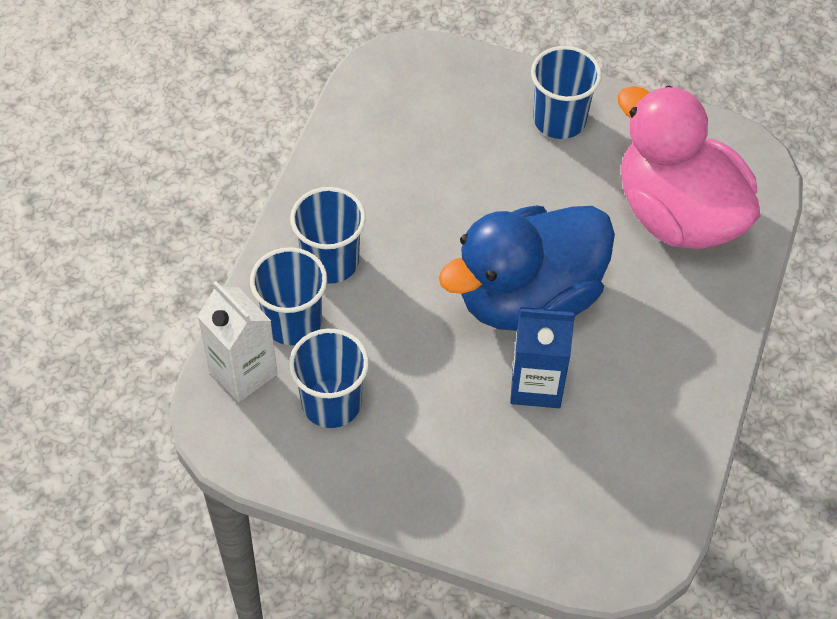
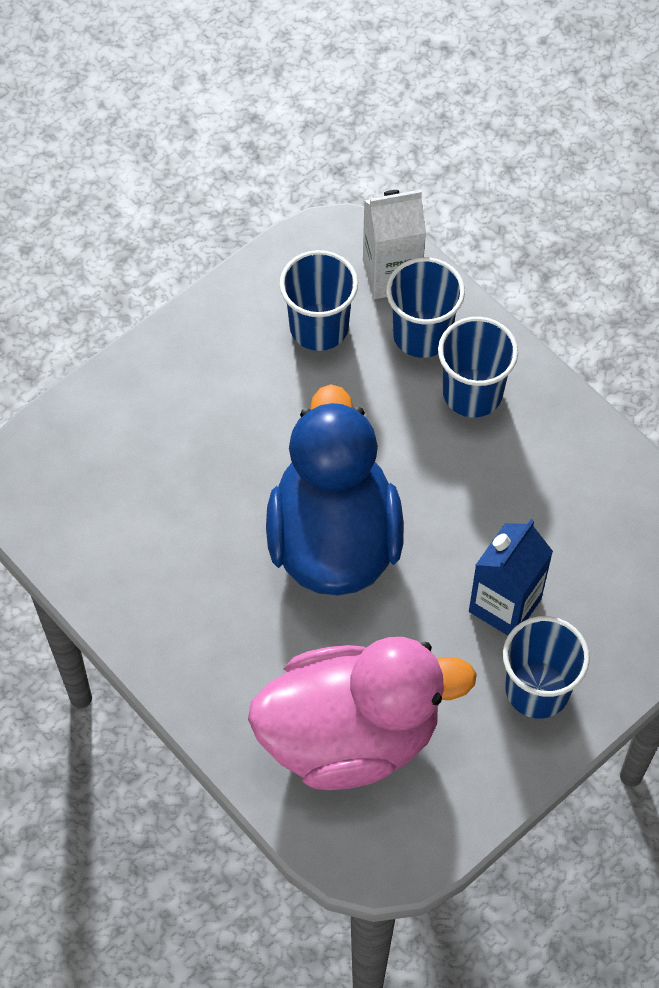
camera: 120 degrees right, 5 degrees up
(536, 385) = (236, 496): blue carton -> blue carton (505, 605)

